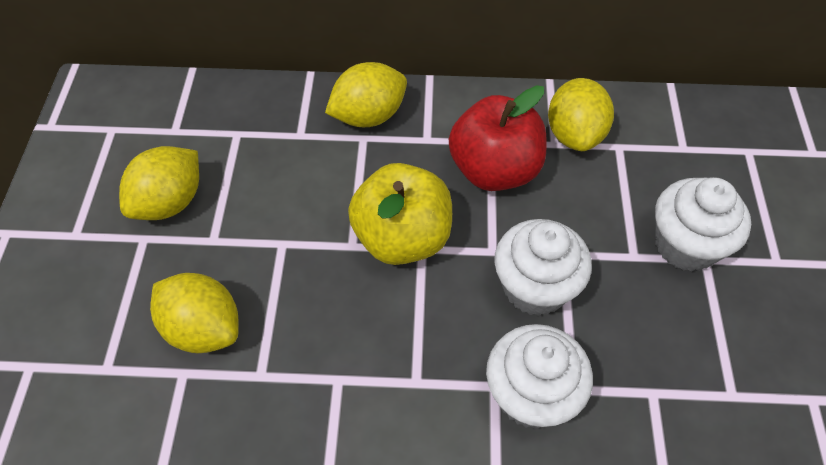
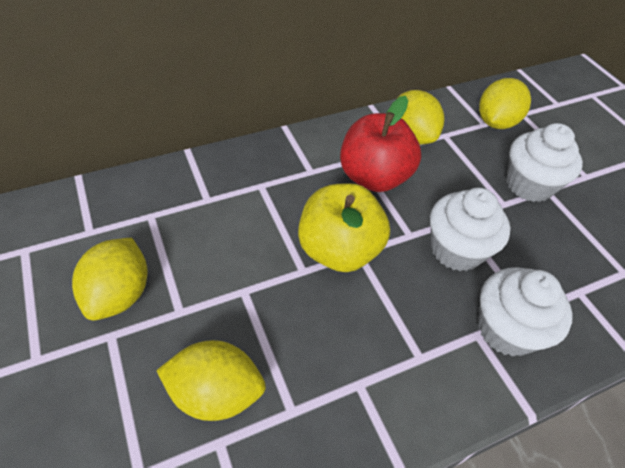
camera: 30 degrees left, 5 degrees down
(368, 116) = (255, 168): yellow lemon -> yellow lemon (496, 122)

